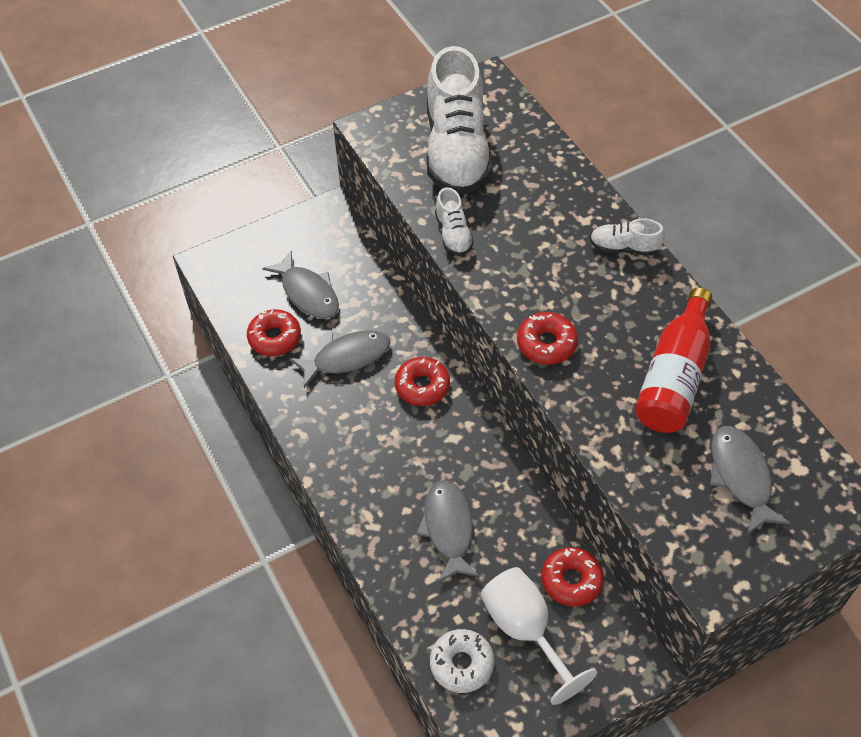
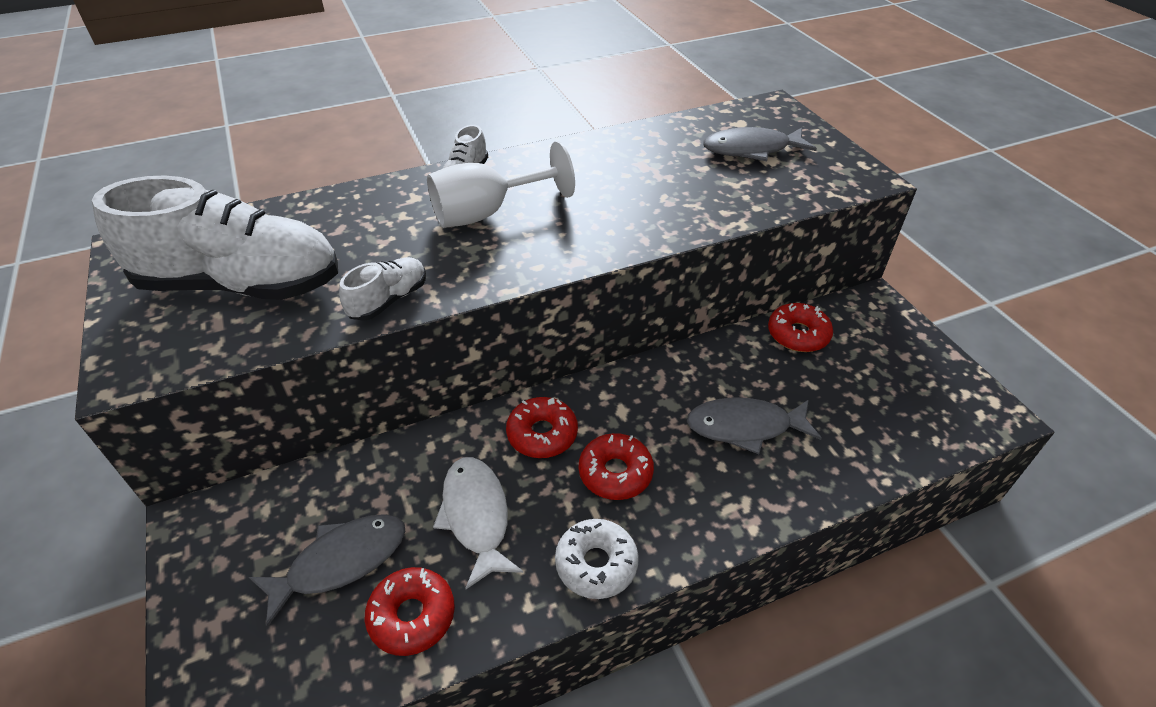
camera: 85 degrees left, 10 degrees down
(346, 357) = (476, 516): grey fish -> white fish
(453, 234) = (389, 300): white shoe -> white shoe turned 45 degrees counterclockwise
(461, 664) = (911, 431): white donut -> white donut (596, 564)
(525, 630) = (860, 374): white goblet -> white goblet (487, 213)
(546, 344) = (584, 242): red donut -> red donut (615, 473)
(674, 377) = (639, 169): red bottle -> none

